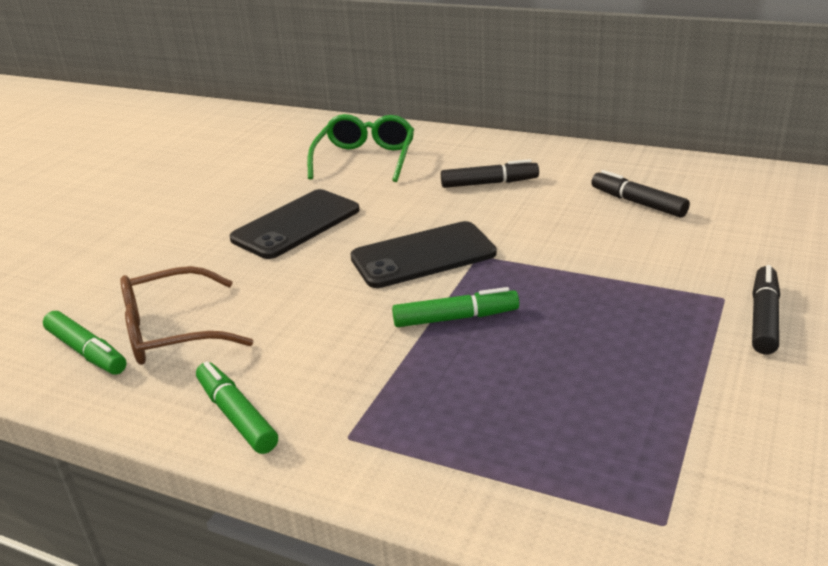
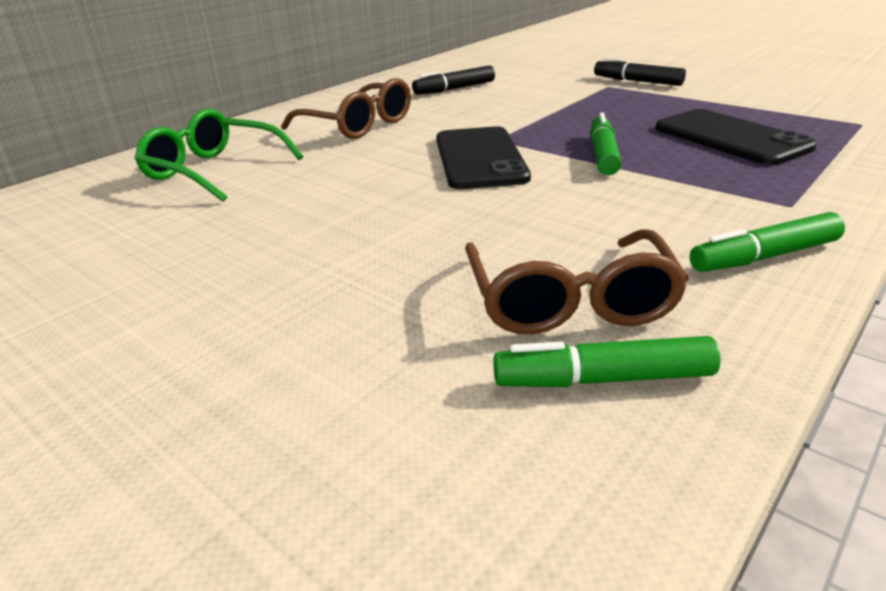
camera: 75 degrees left, 0 degrees up
(87, 352) = (603, 379): green marker -> green marker turned 150 degrees counterclockwise
(296, 224) = (343, 214): black phone -> black phone (731, 138)
(489, 183) = (358, 125): black marker -> brown glasses

